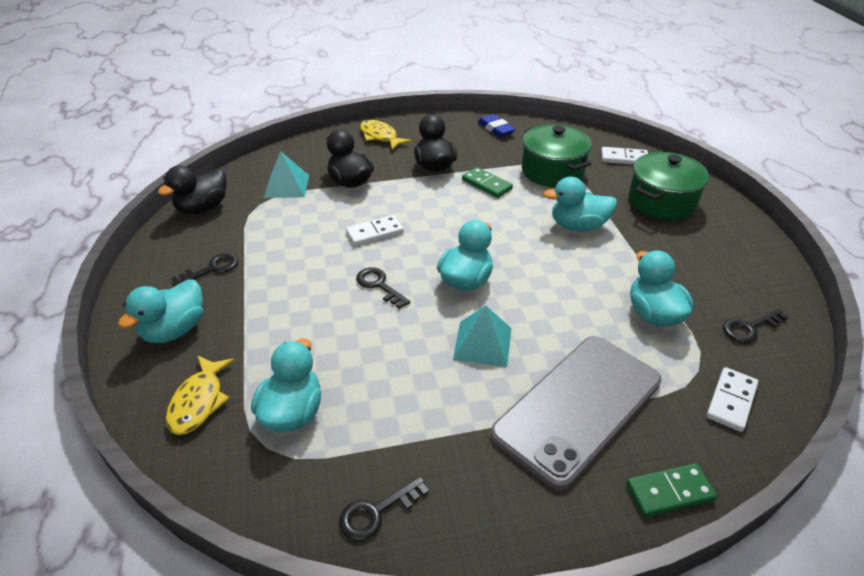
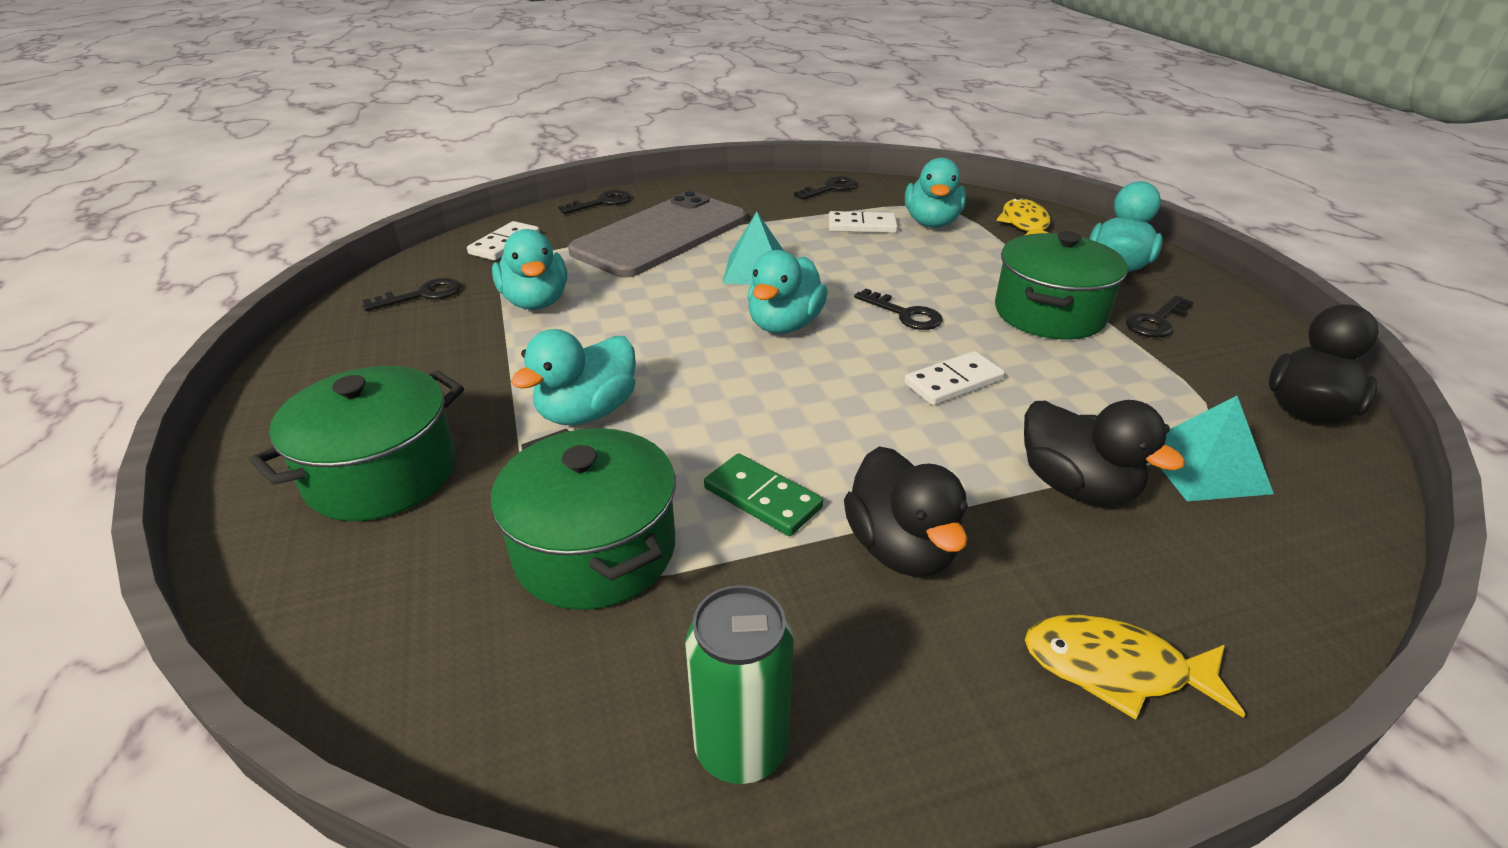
camera: 175 degrees right, 5 degrees down
(277, 280) = (1049, 313): none -> green pot
(380, 136) = (1115, 669): yellow fish -> yellow fish turned 150 degrees clockwise
(496, 129) = (741, 748): blue eraser -> green can
(578, 226) = (587, 412): turquoise duck -> turquoise duck turned 135 degrees clockwise
(624, 158) = (371, 615): white domino -> white domino (862, 226)
(669, 492) = (602, 203): green domino -> black key

